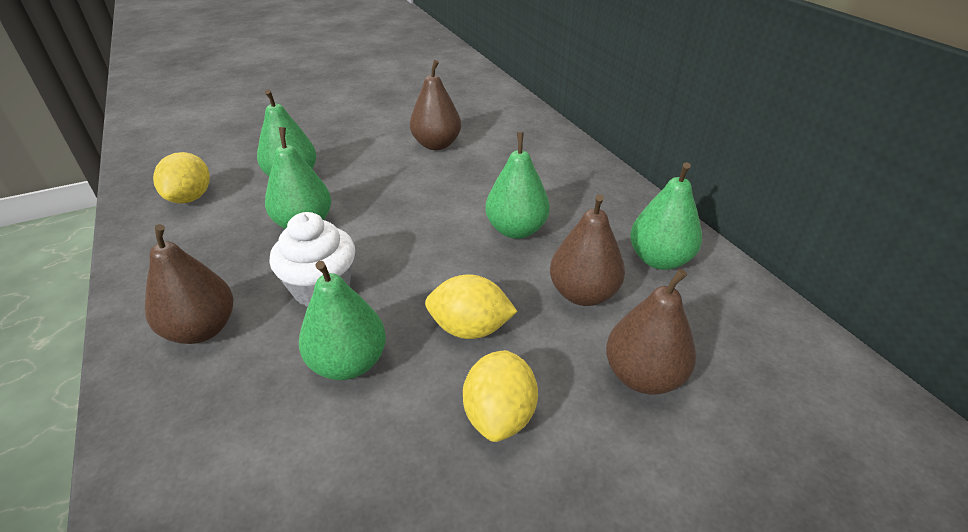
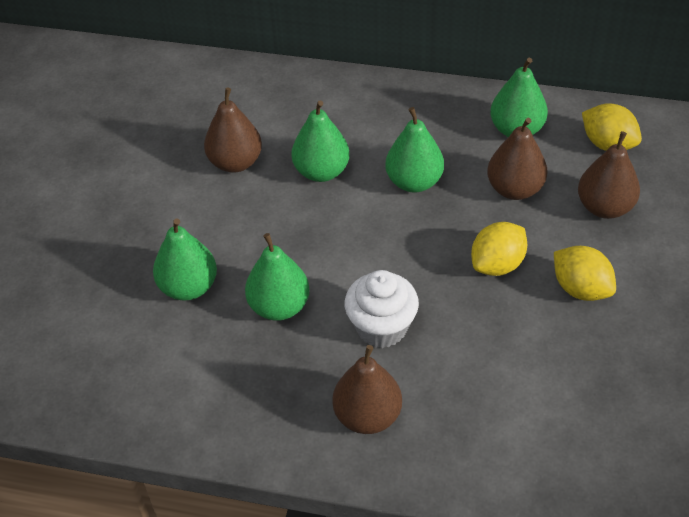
camera: 50 degrees left, 10 degrees up
(190, 198) = (148, 375): yellow lemon -> yellow lemon (608, 144)
(348, 363) = (476, 343): green pear -> green pear (321, 171)

